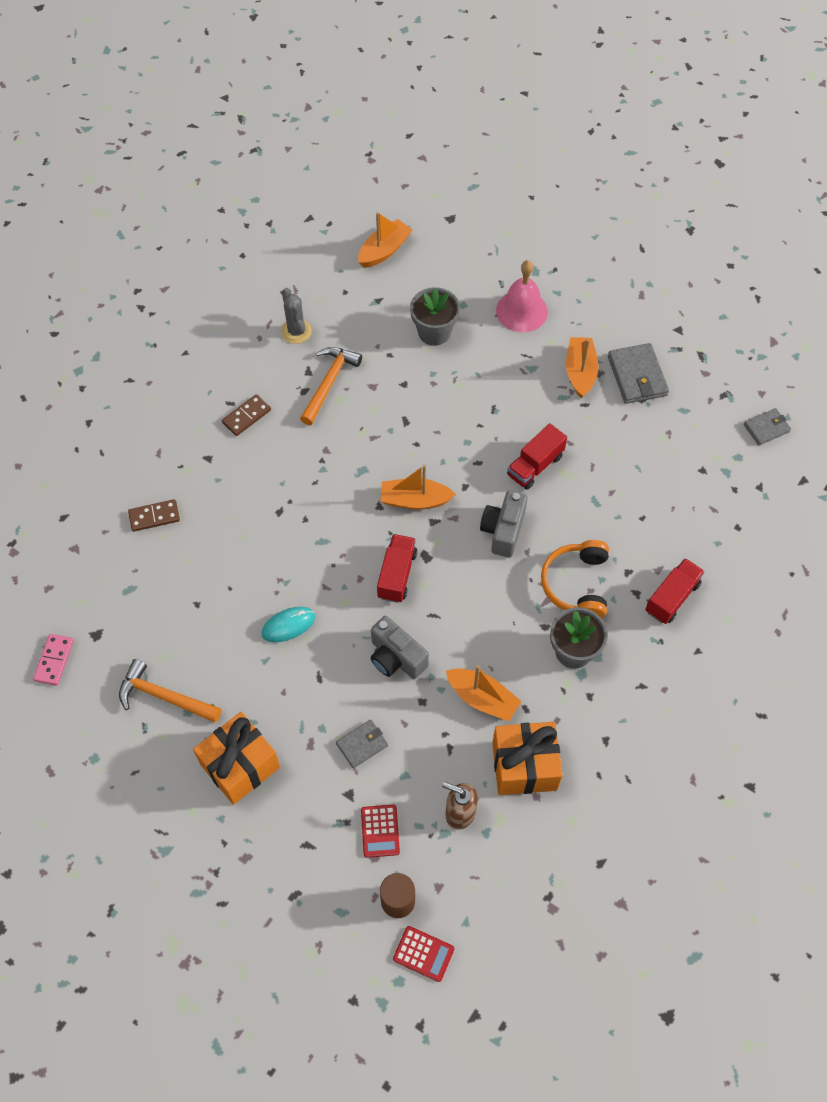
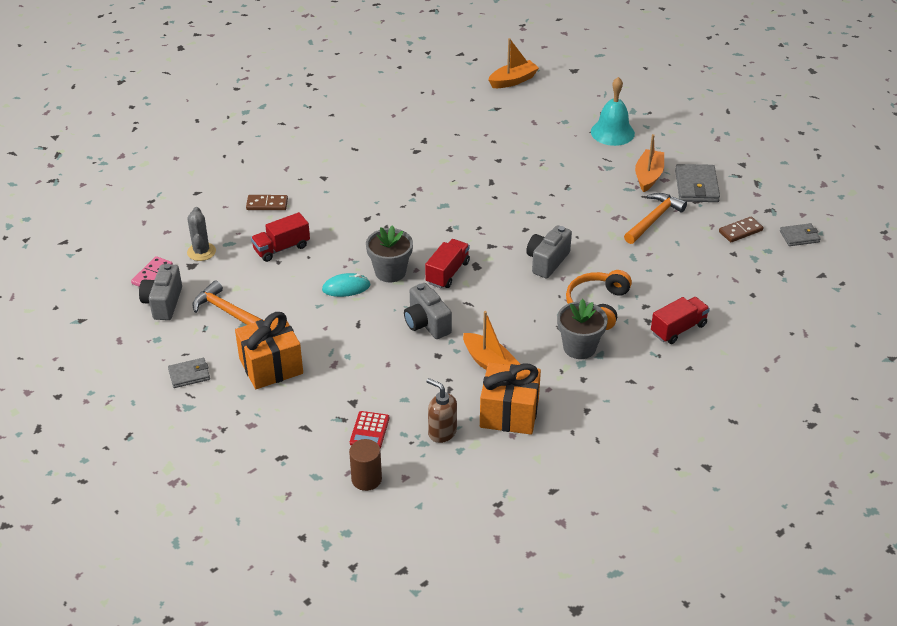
camera: 15 degrees right, 20 degrees down
(82, 701) = (163, 303): none -> grey camera
(246, 416) = (364, 158): brown domino -> brown domino (740, 231)
(296, 331) = (424, 116): grey cactus -> grey cactus (201, 252)
(329, 383) = (438, 150): orange hammer -> orange hammer (653, 219)
(362, 744) = (376, 372): grey wallet -> grey wallet (189, 375)
(415, 500) = (480, 230): orange boat -> none
(423, 953) = (374, 519): red calculator -> none
(434, 332) = (535, 133): grey flower pot -> grey flower pot (390, 272)
(521, 311) = (612, 132): pink bell -> turquoise bell
(535, 465) = (589, 226): red truck -> red truck (281, 248)

